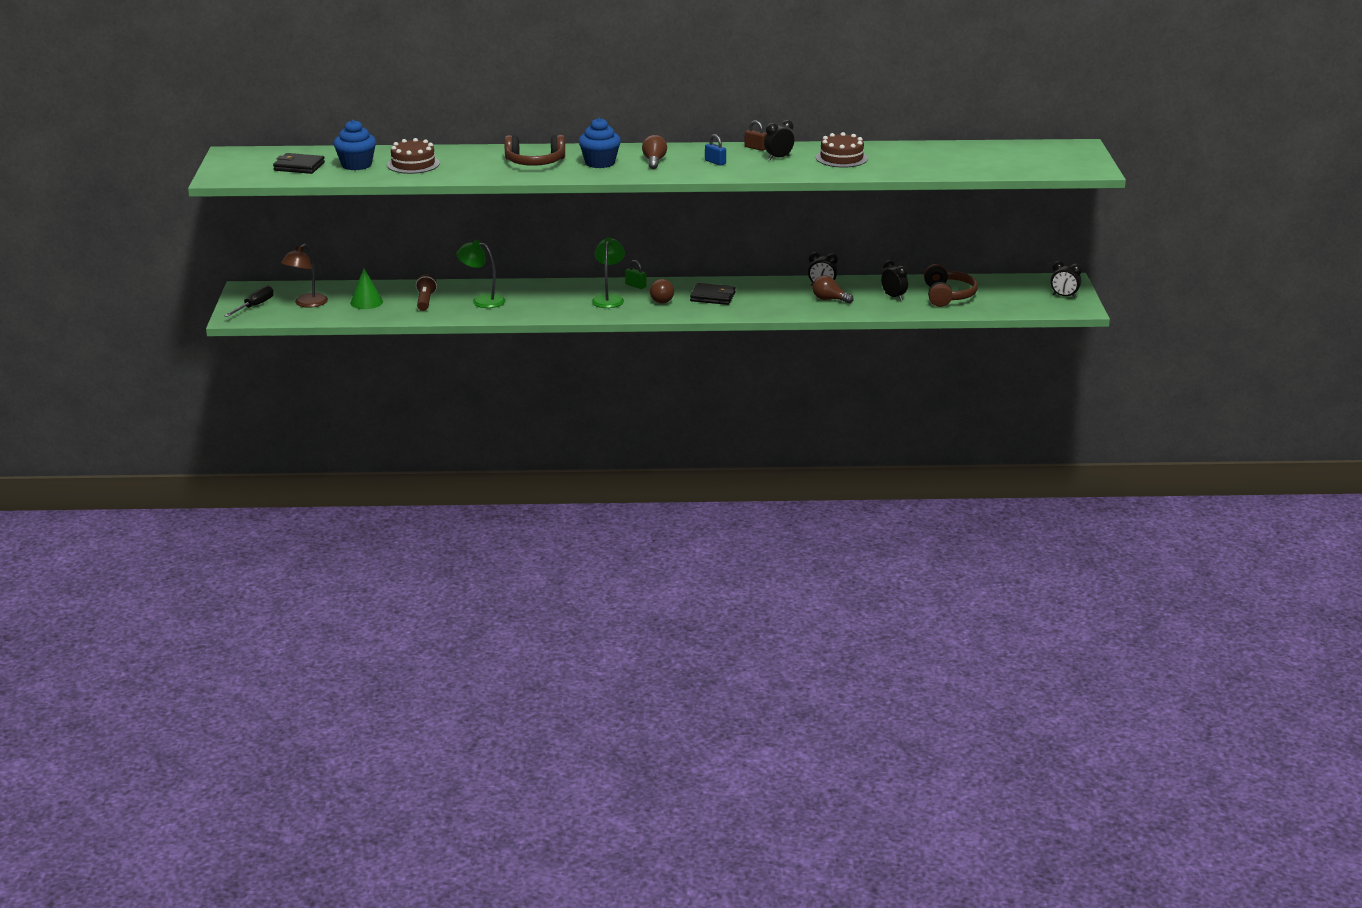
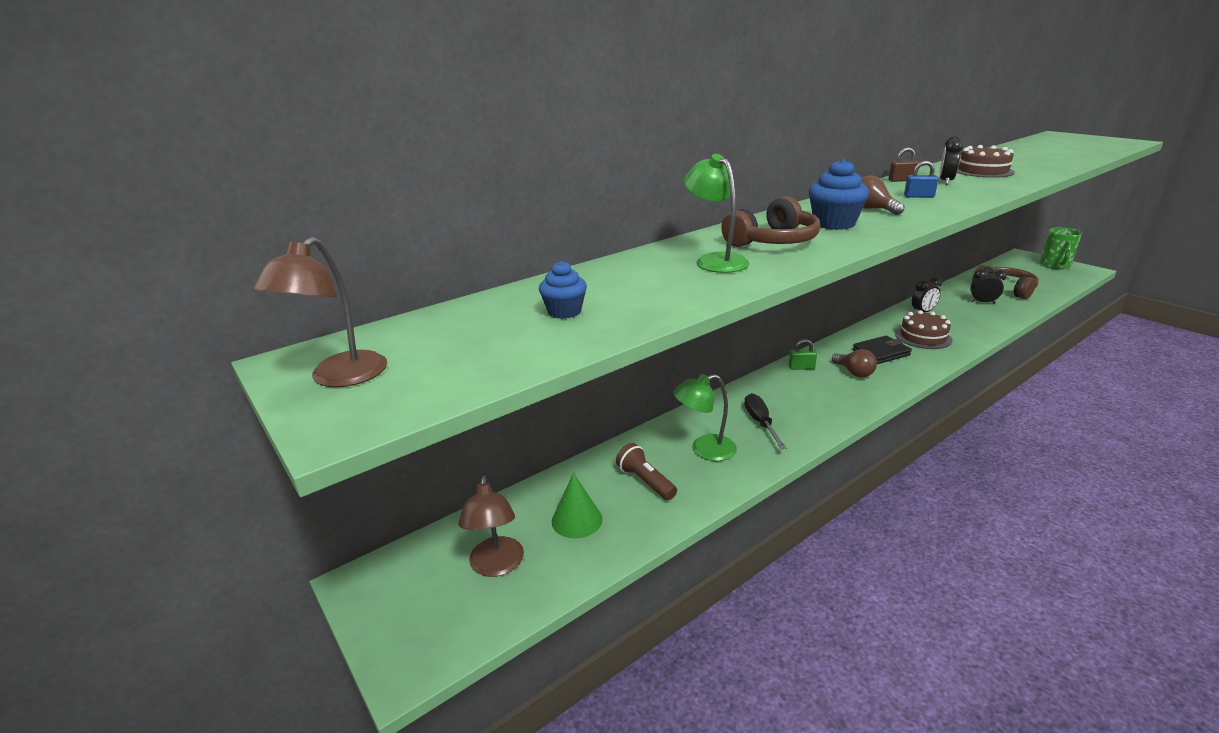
camera: 35 degrees left, 0 degrees up
(236, 163) = (339, 378): none -> brown lamp
(255, 306) = (418, 615): black screwdriver -> black screwdriver (760, 423)
(299, 166) = (474, 344): black wallet -> none
(356, 165) = (564, 312): blue cupcake -> blue cupcake, size x0.62
(413, 164) = (641, 285): brown cake -> brown cake (923, 337)
(609, 298) = (811, 391): green lamp -> green lamp (715, 260)
(829, 299) = (955, 321): brown light bulb -> none
(1064, 296) = (1055, 265): black clock -> green mug

